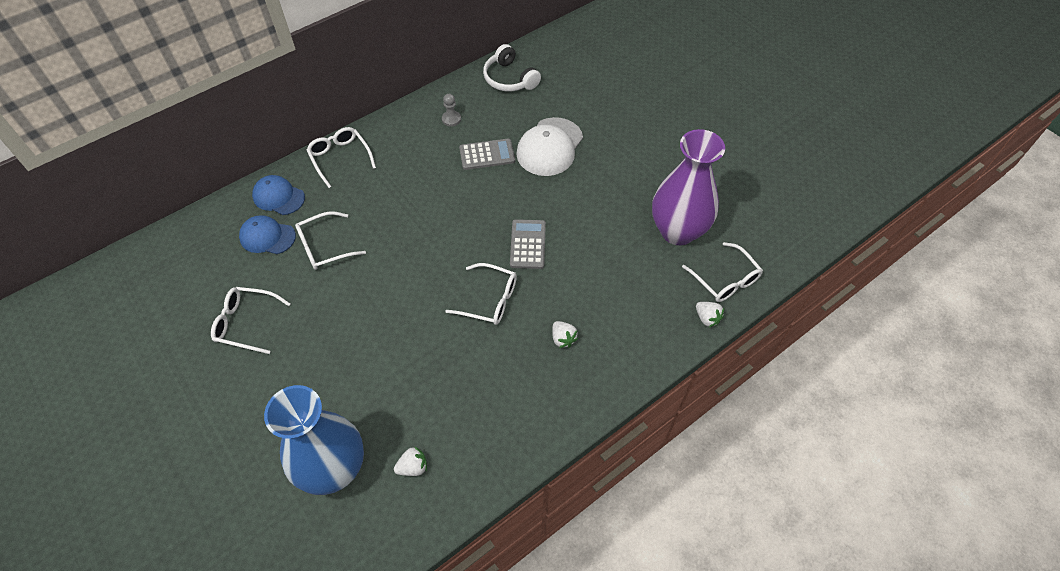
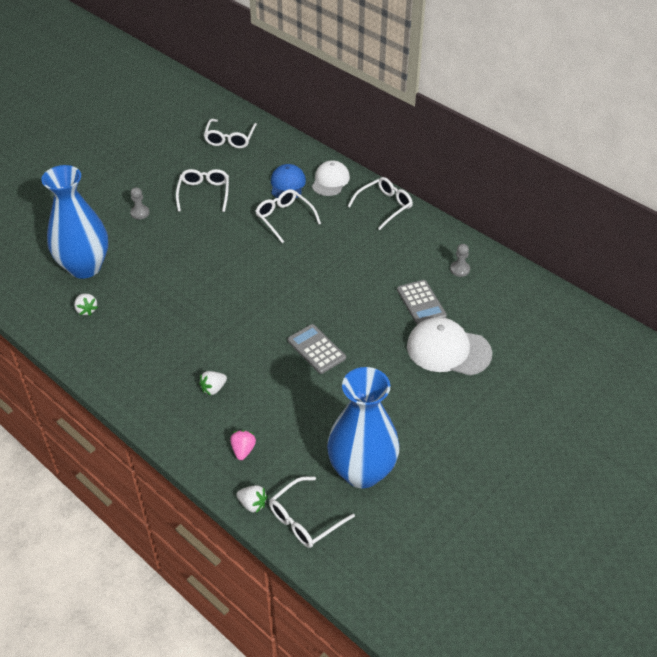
camera: 80 degrees right, 10 degrees down
(253, 398) = (140, 213): none -> grey pawn
(278, 197) = (330, 181): blue cap -> white cap
(489, 300) = (248, 331): white glasses -> white glasses (230, 139)
(509, 78) = (536, 304): white headphones -> none
(528, 244) = (316, 349): grey calculator -> grey calculator turned 120 degrees counterclockwise
(644, 320) = (243, 450): none -> pink strawberry
(677, 231) = (362, 472): purple vase -> blue vase
(707, 318) = (252, 504): white strawberry -> white strawberry turned 105 degrees counterclockwise

